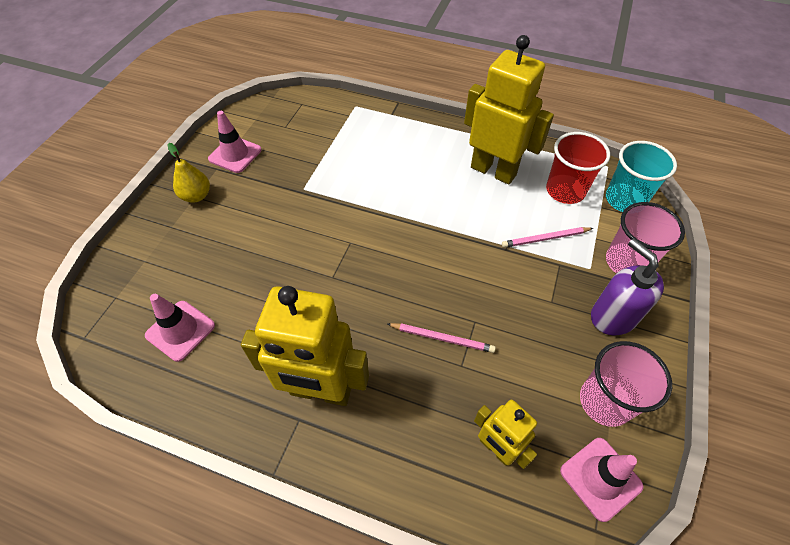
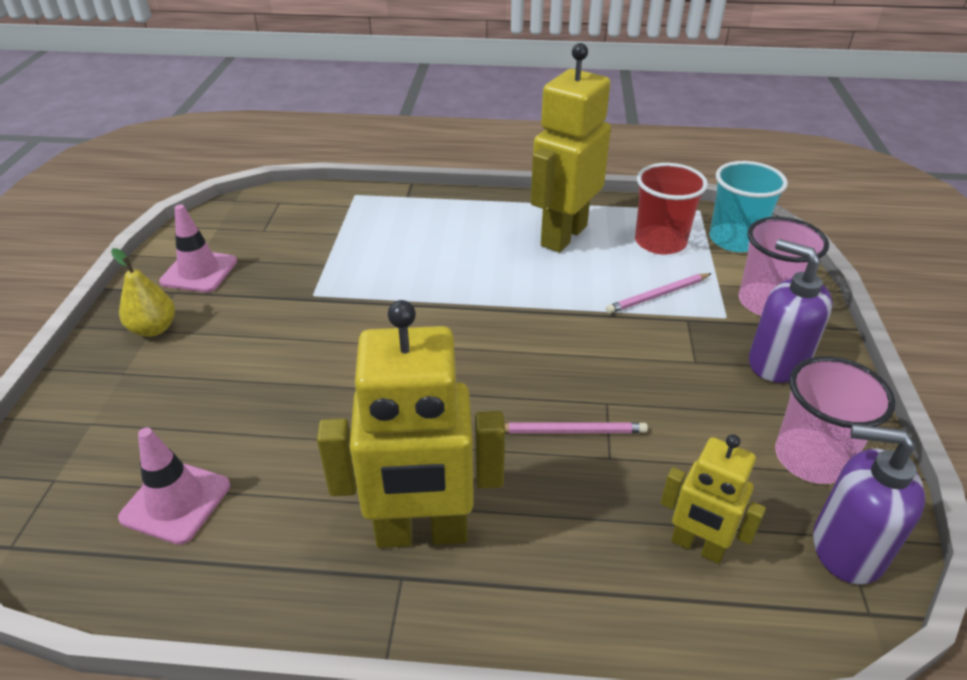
camera: 15 degrees left, 15 degrees down
(493, 171) = (563, 236): yellow robot -> yellow robot turned 75 degrees counterclockwise
(600, 478) = (846, 548): pink traffic cone -> purple soap dispenser

